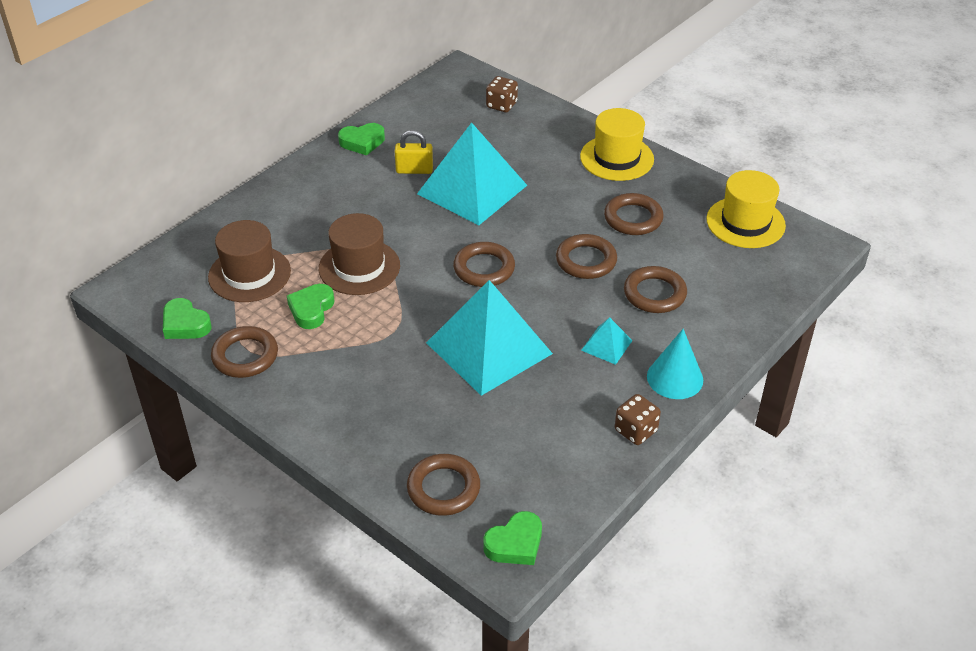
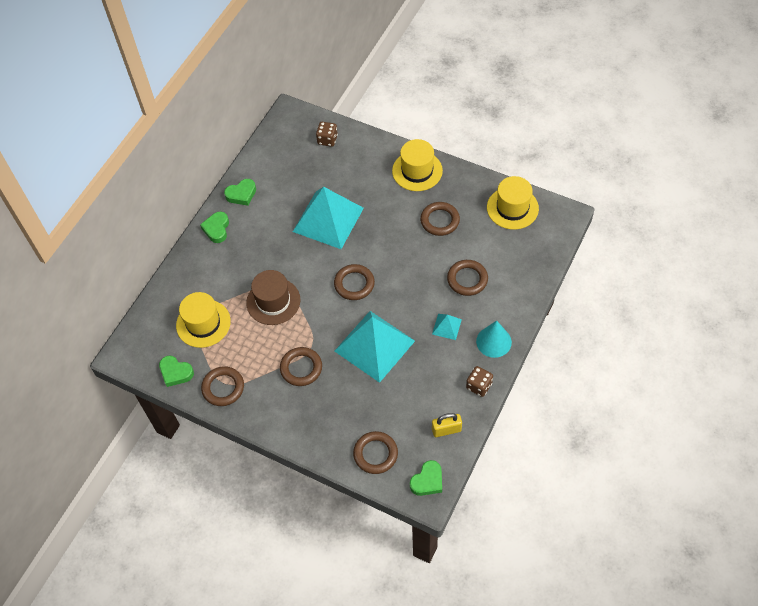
camera: 10 degrees left, 15 degrees up
(249, 274) = (203, 323): brown hat -> yellow hat
(311, 309) = (253, 342): green heart -> green heart (216, 229)
(414, 170) = (284, 211): yellow padlock -> yellow padlock (446, 430)
(586, 260) = (418, 262): brown ring -> brown ring (301, 368)

